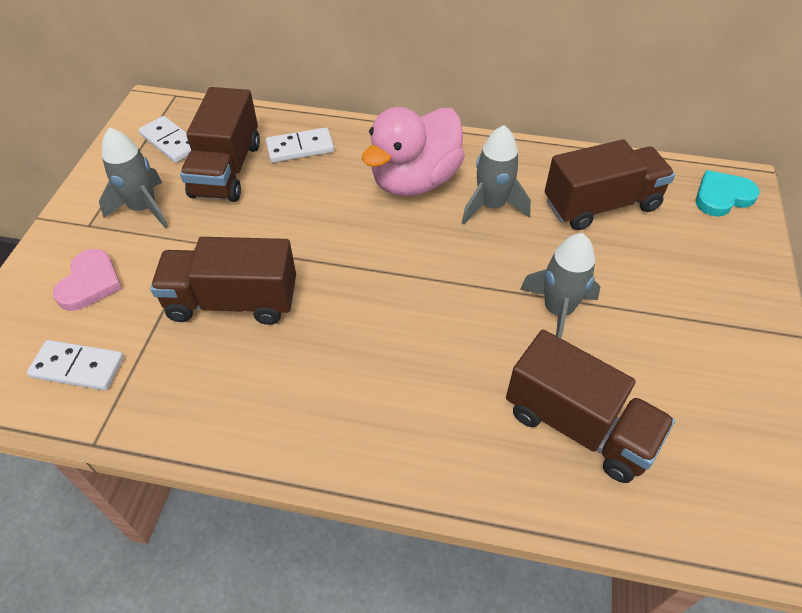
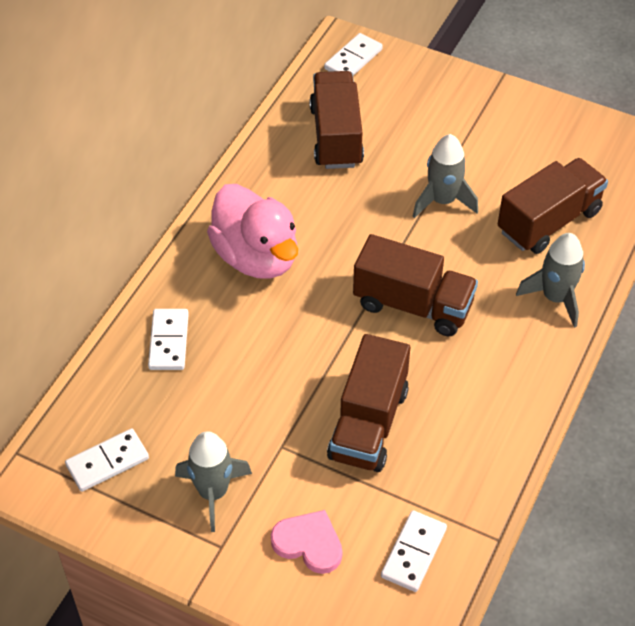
camera: 75 degrees left, 0 degrees up
(226, 170) = (179, 411): brown truck -> brown truck (413, 305)
(491, 206) = (311, 209): grey rocket -> grey rocket (555, 298)
(722, 196) = (353, 59): turquoise heart -> white domino

